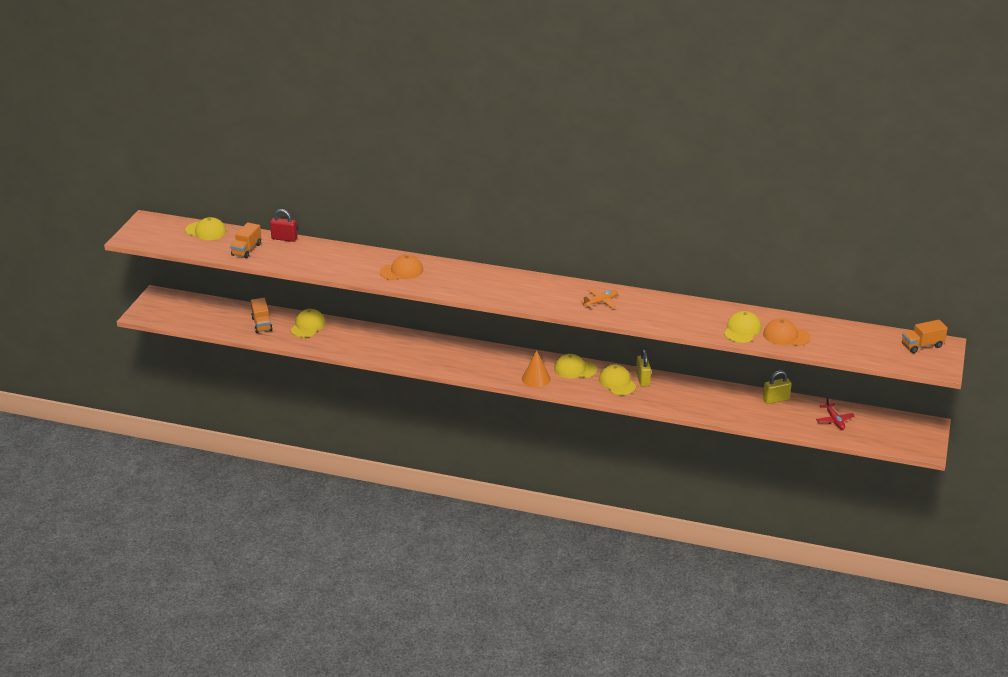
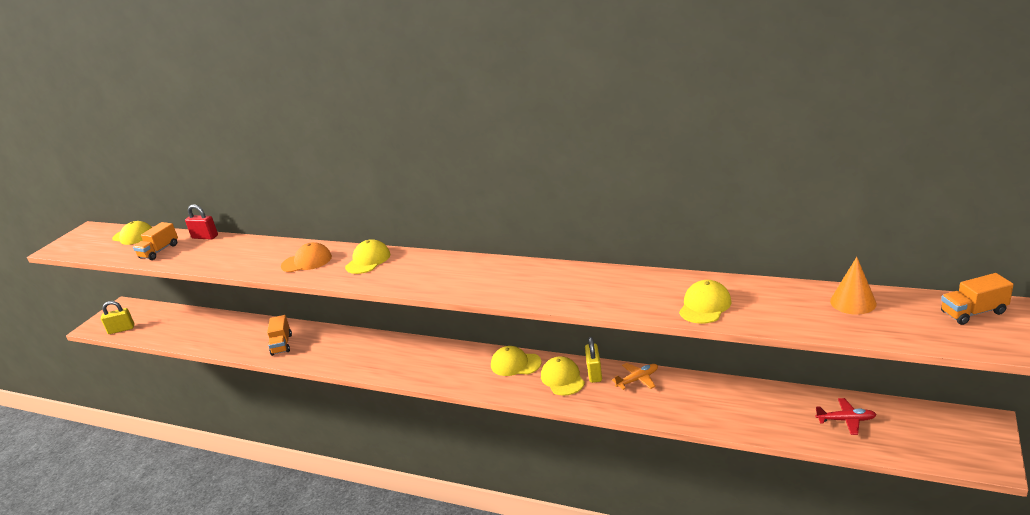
camera: 10 degrees right, 5 degrees down
(261, 324) = (201, 330): orange truck -> orange truck (282, 344)
(308, 326) = (245, 329): yellow cap -> yellow cap (368, 260)
(536, 379) = (467, 378): orange cone -> orange cone (853, 302)
(601, 302) = (524, 281): orange plane -> orange plane (637, 379)
(776, 399) = (763, 393): yellow padlock -> yellow padlock (121, 329)
(786, 336) = (767, 310): orange cap -> none
(834, 420) = (846, 420): red plane -> red plane turned 75 degrees counterclockwise

